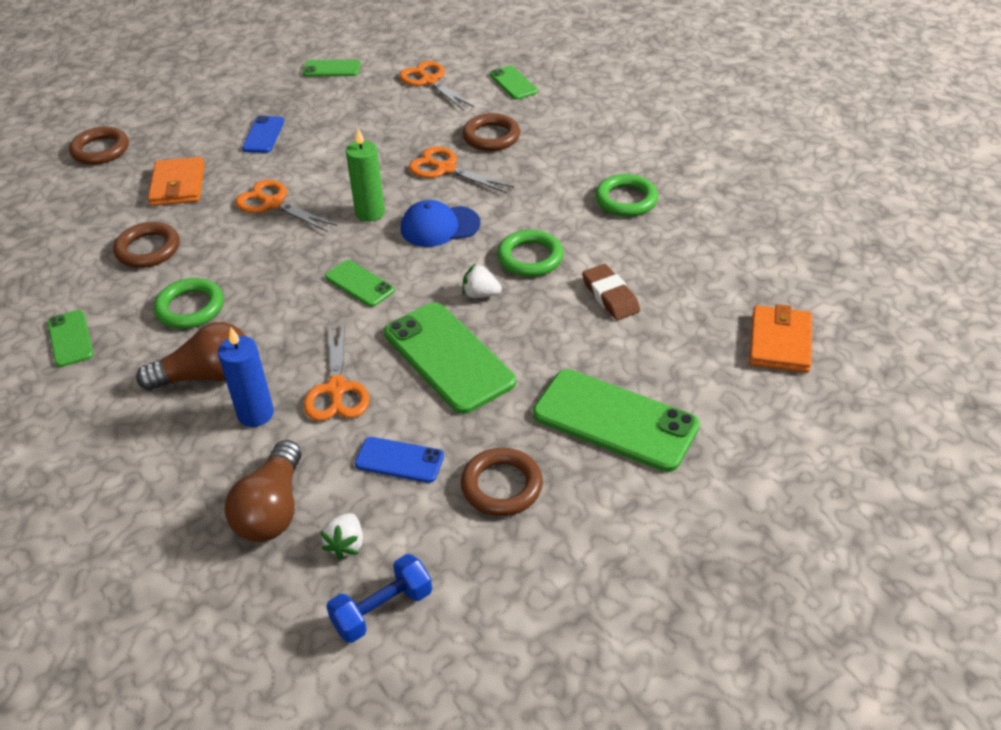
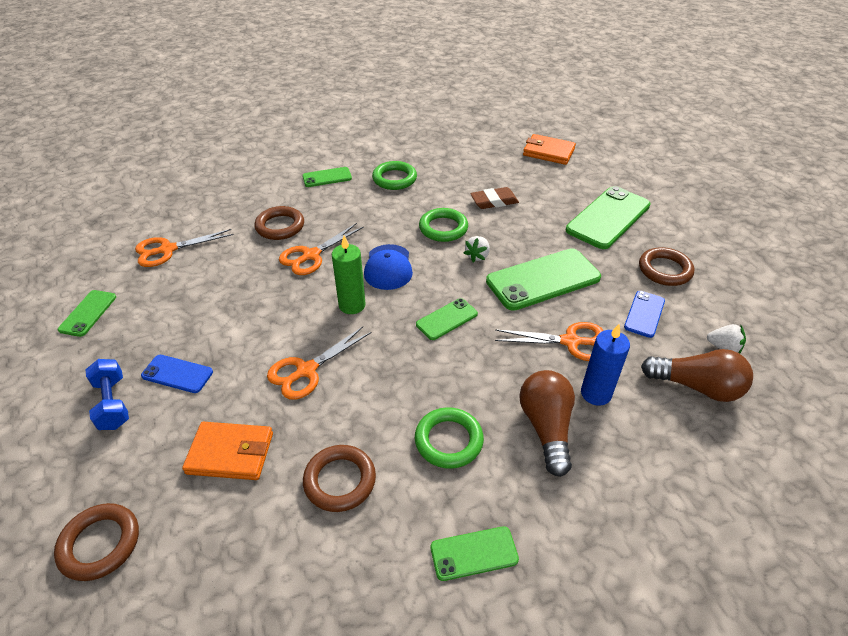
camera: 80 degrees left, 0 degrees up
(382, 609) = (773, 334): blue dumbbell -> blue dumbbell (112, 403)
(513, 83) = (209, 205): green phone -> green phone (327, 177)

